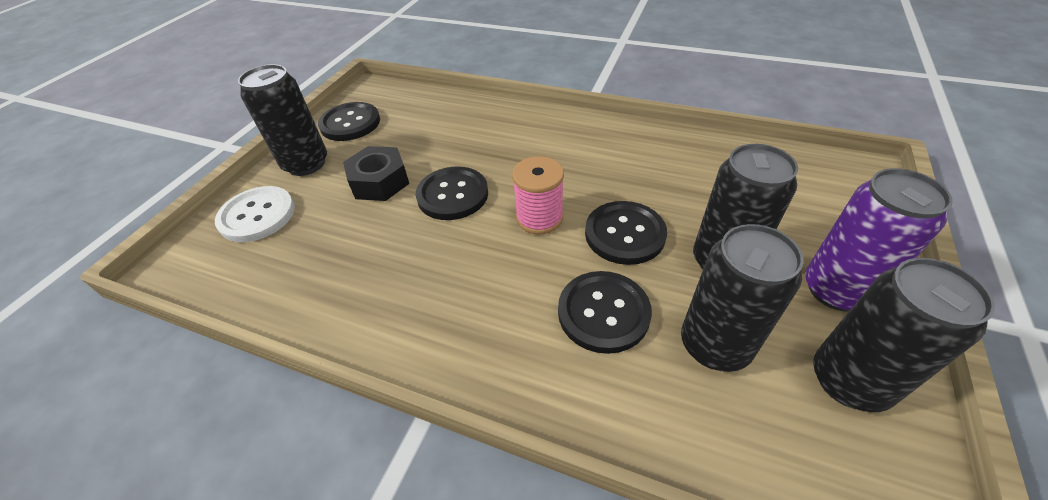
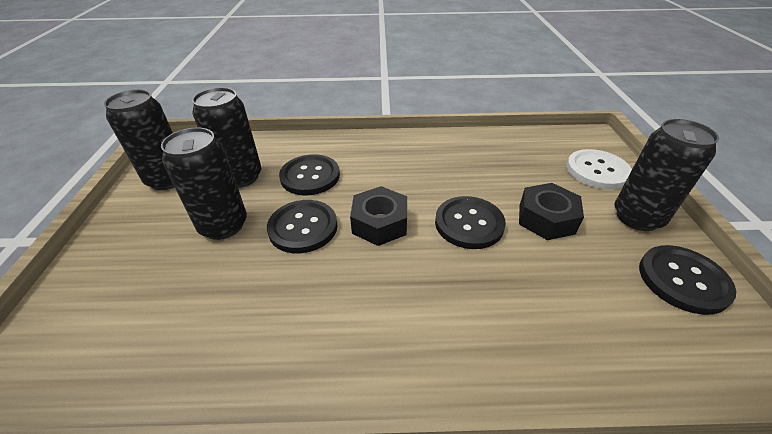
camera: 155 degrees right, 5 degrees down
(539, 218) = (379, 223): pink spool -> black nut
(836, 290) = (142, 226): purple can -> none

